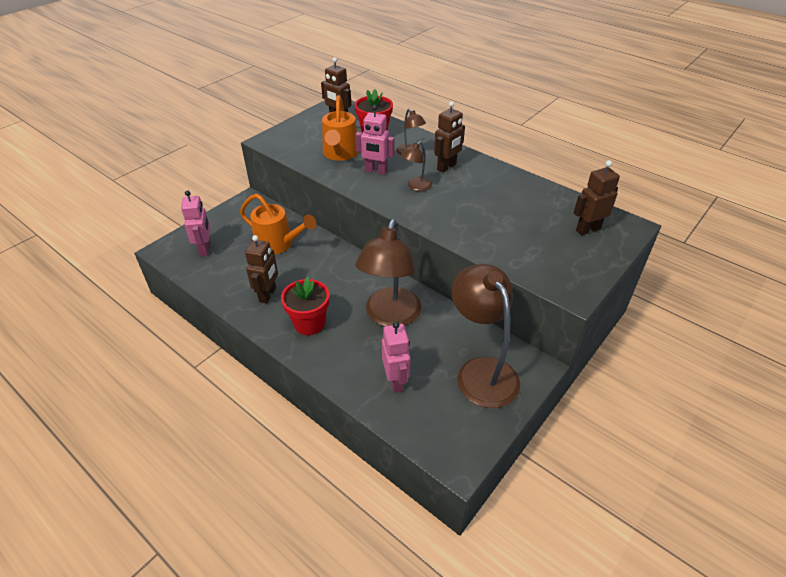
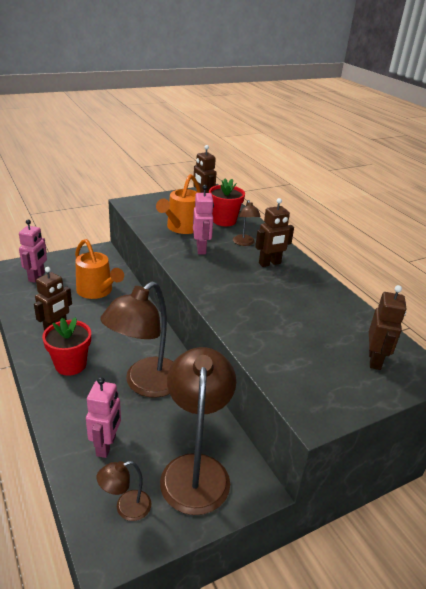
camera: 20 degrees right, 10 degrees down
(376, 171) = (201, 249): pink robot -> pink robot turned 135 degrees counterclockwise
(416, 187) = (227, 271): brown lamp -> brown lamp (126, 508)
(587, 229) = (375, 360): brown robot -> brown robot turned 105 degrees clockwise

